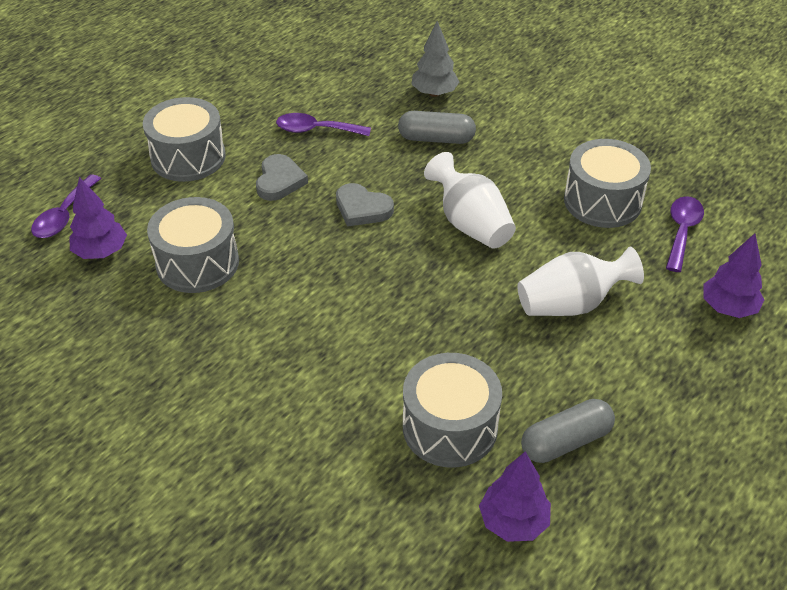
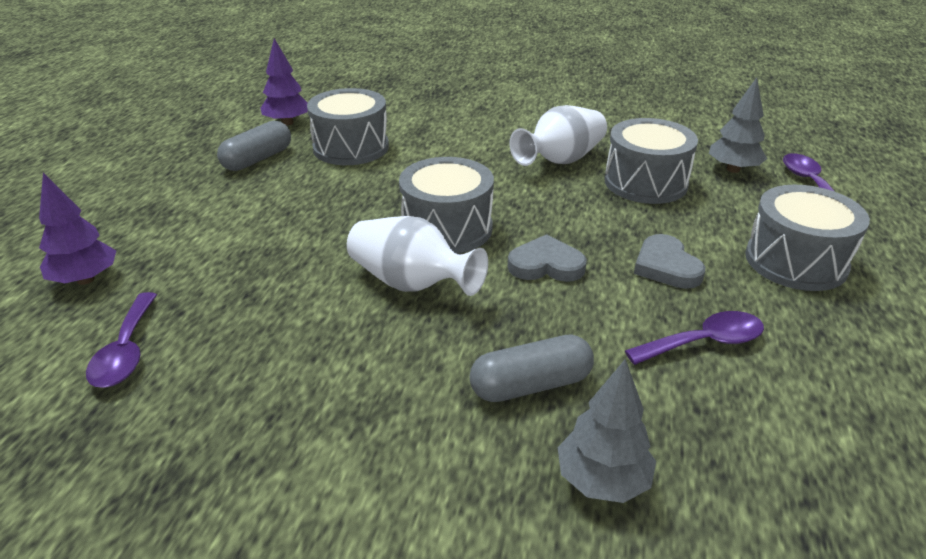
camera: 155 degrees right, 10 degrees down
(101, 252) = (733, 169): purple tree -> grey tree
(571, 304) = (269, 240): white vase -> white vase (561, 160)
(602, 201) = (244, 362): grey drum -> grey drum (447, 228)

